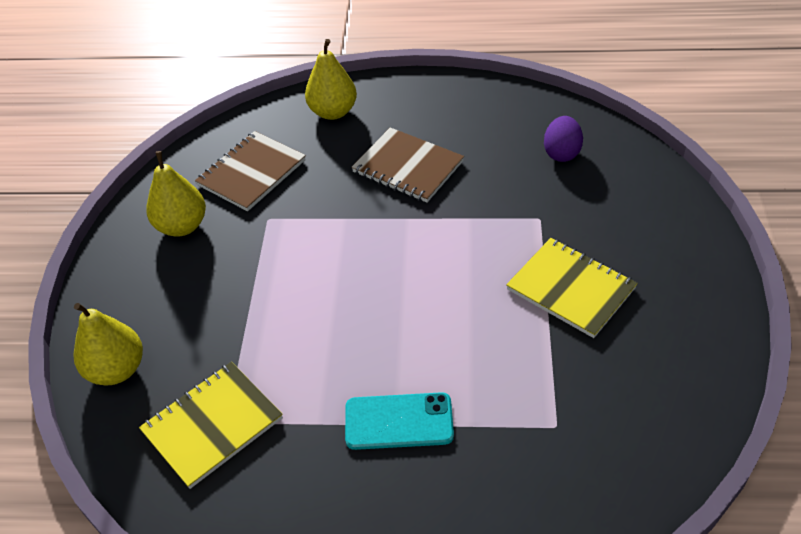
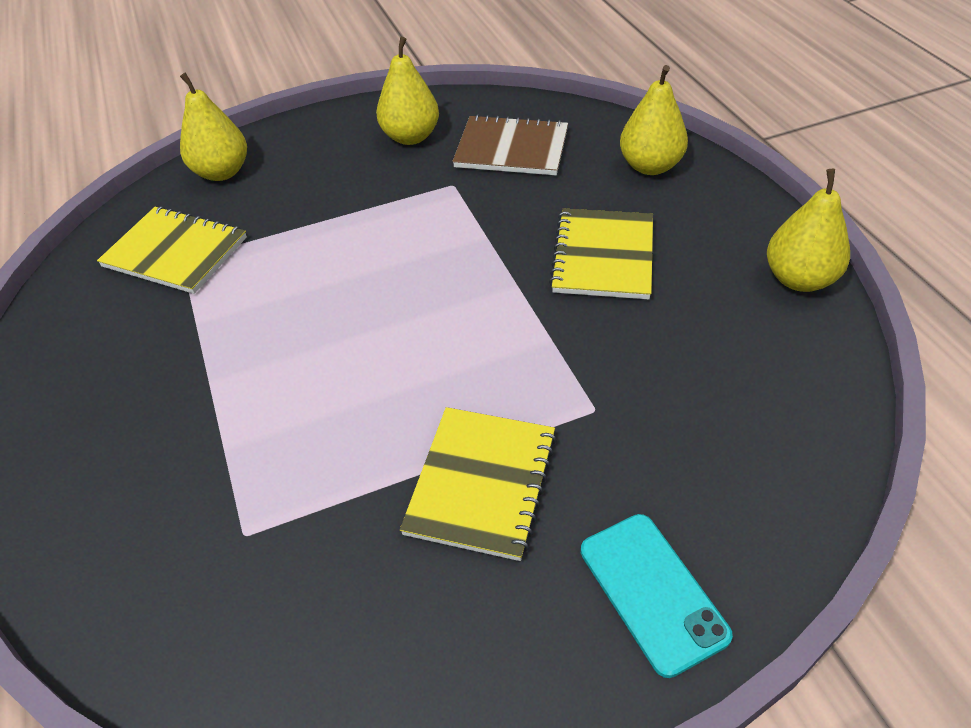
camera: 65 degrees right, 0 degrees up
(399, 421) = (213, 383): turquoise phone -> turquoise phone (652, 592)
(408, 167) = (603, 256): brown notebook -> yellow notebook
(486, 94) = (799, 279): none -> yellow pear
(561, 153) = (743, 394): purple egg -> none

